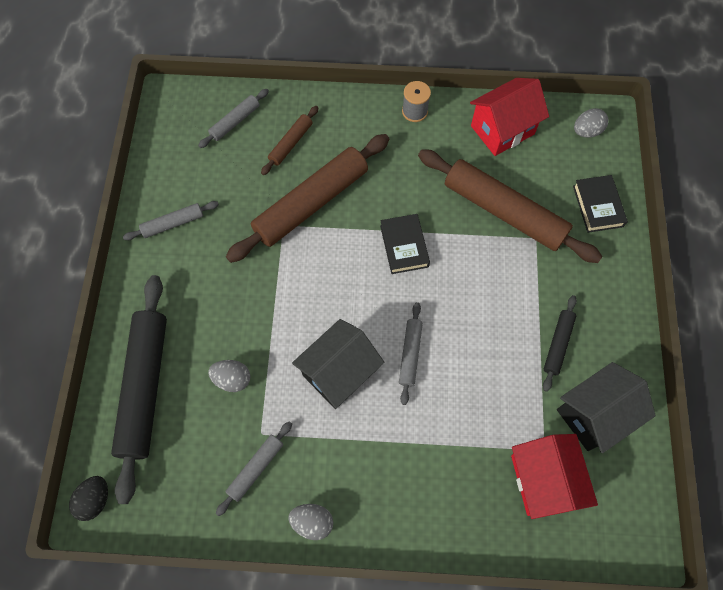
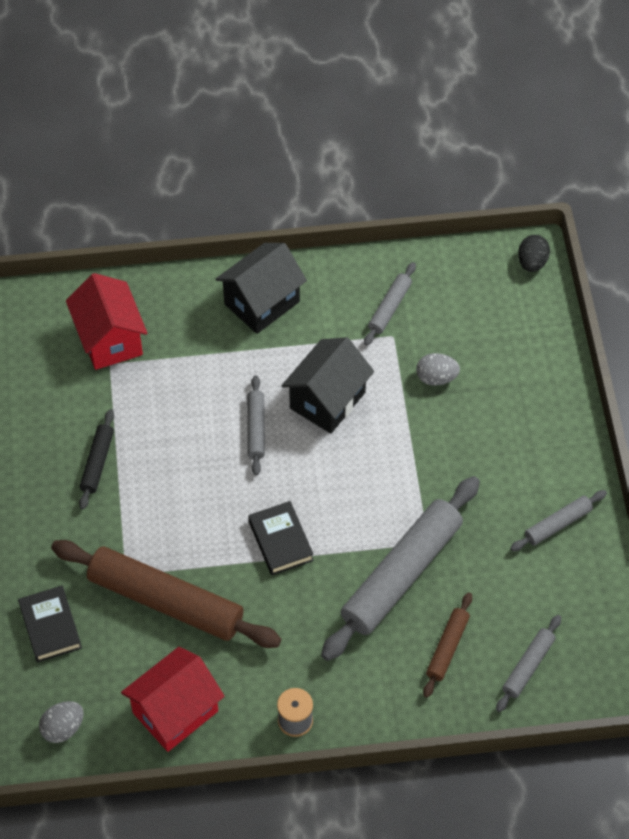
camera: 170 degrees right, 10 degrees down
(145, 387) = (522, 357): black rolling pin -> none
(311, 203) = (401, 574): brown rolling pin -> grey rolling pin
(312, 522) = (325, 275): grey egg -> none
(594, 414) = (59, 402): black house -> black house (262, 302)

